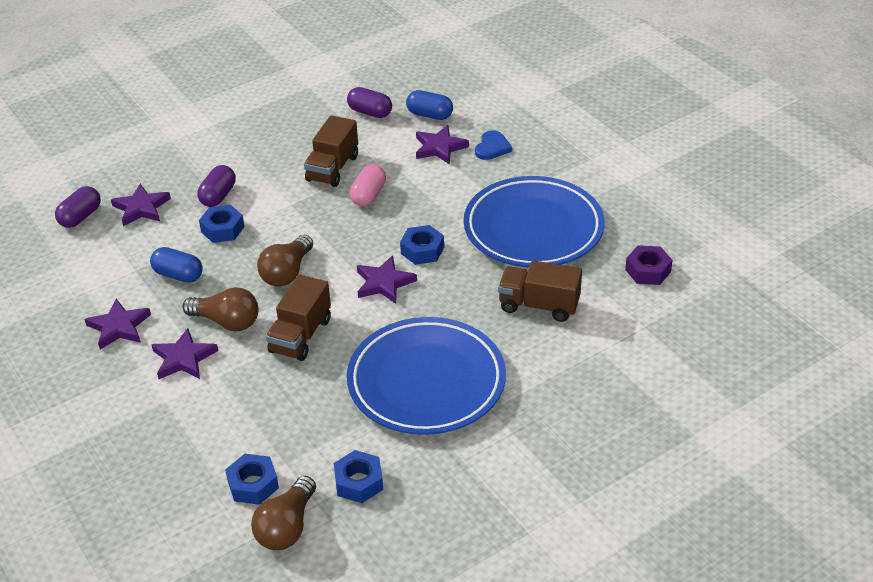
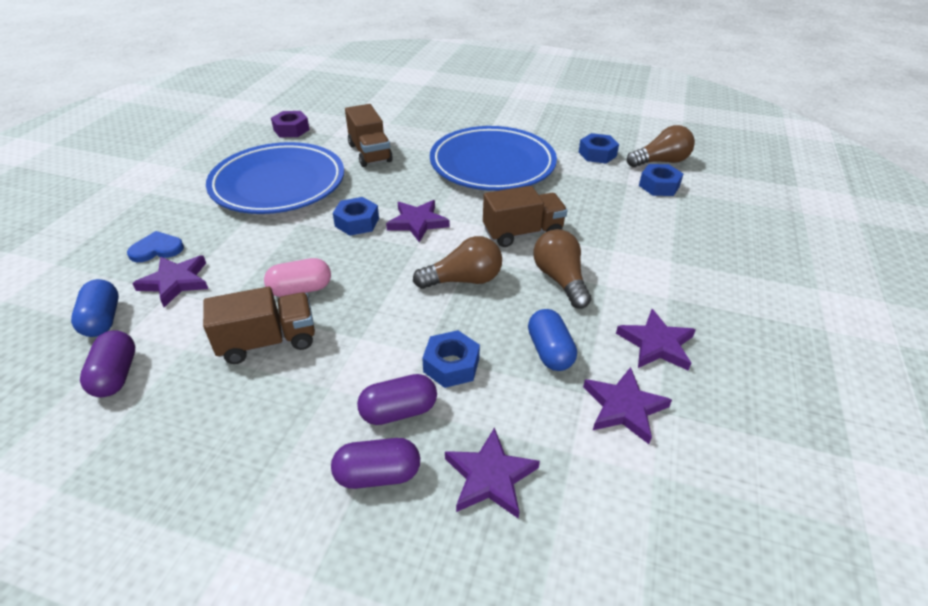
camera: 130 degrees left, 0 degrees up
(80, 217) = (574, 539): purple capsule -> purple capsule (378, 474)
(183, 358) = (625, 278): purple star -> purple star (624, 407)

